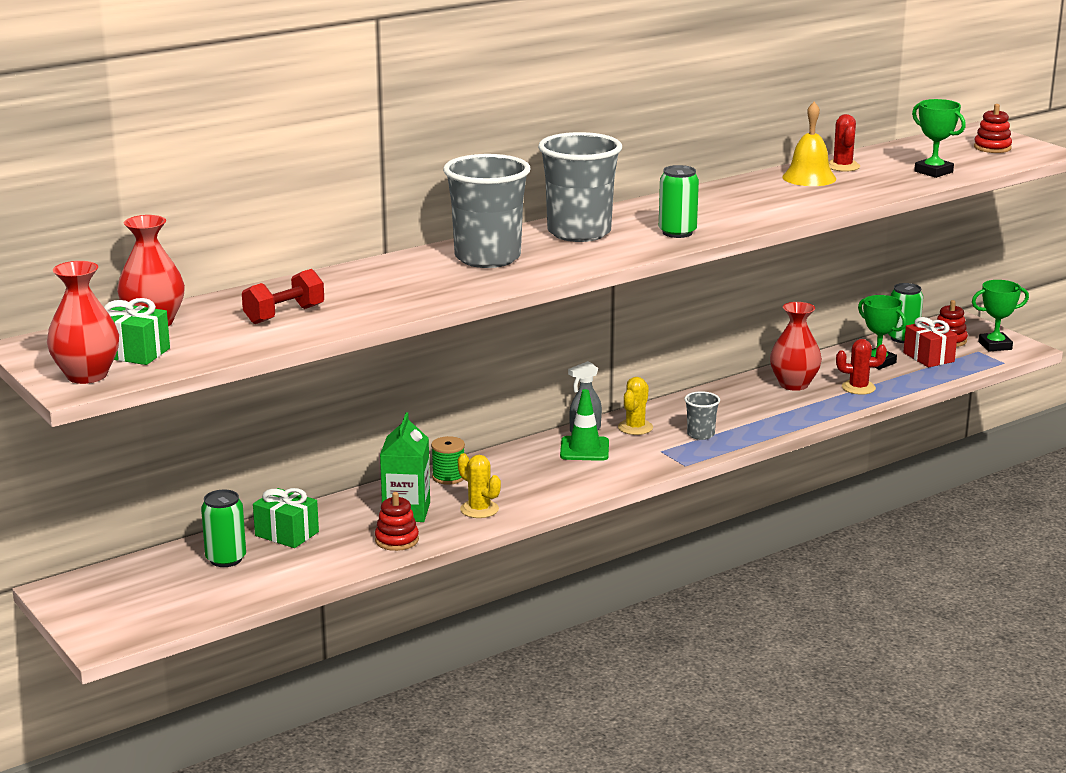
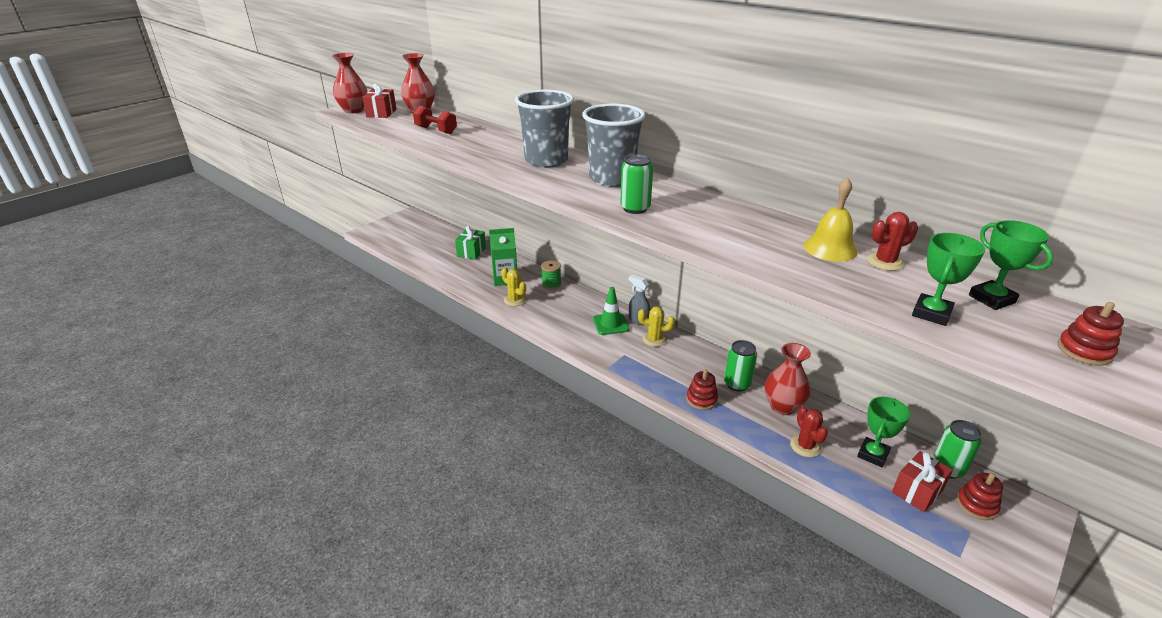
camera: 75 degrees right, 10 degrees up
(133, 353) = (381, 113): green gift -> red gift
(226, 559) = (443, 243): green can -> green can (737, 384)
(396, 540) = (472, 282): red stacking toy -> red stacking toy (701, 399)
(479, 509) = (515, 300): yellow cactus -> yellow cactus turned 75 degrees counterclockwise
(700, 434) = (660, 369): grey cup -> none
(995, 346) = (1000, 546): green trophy -> green trophy (991, 299)

